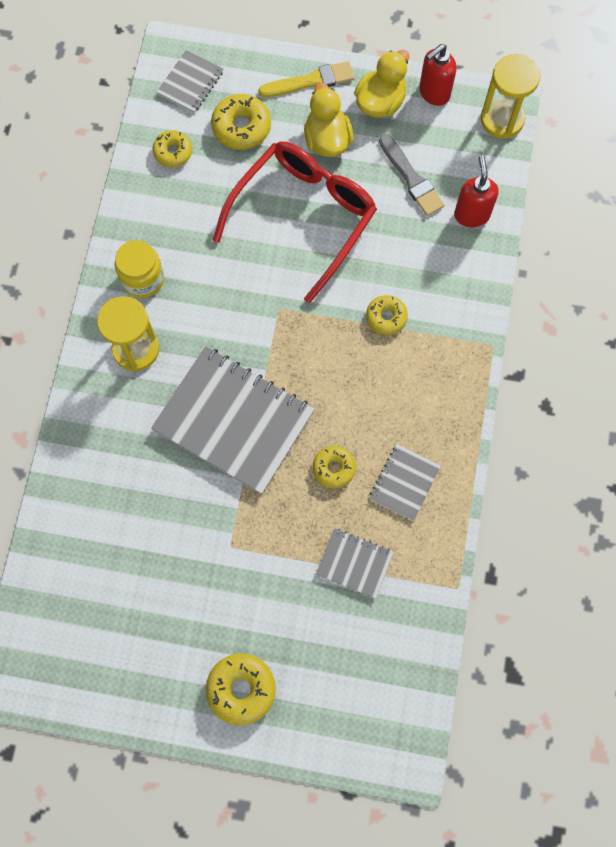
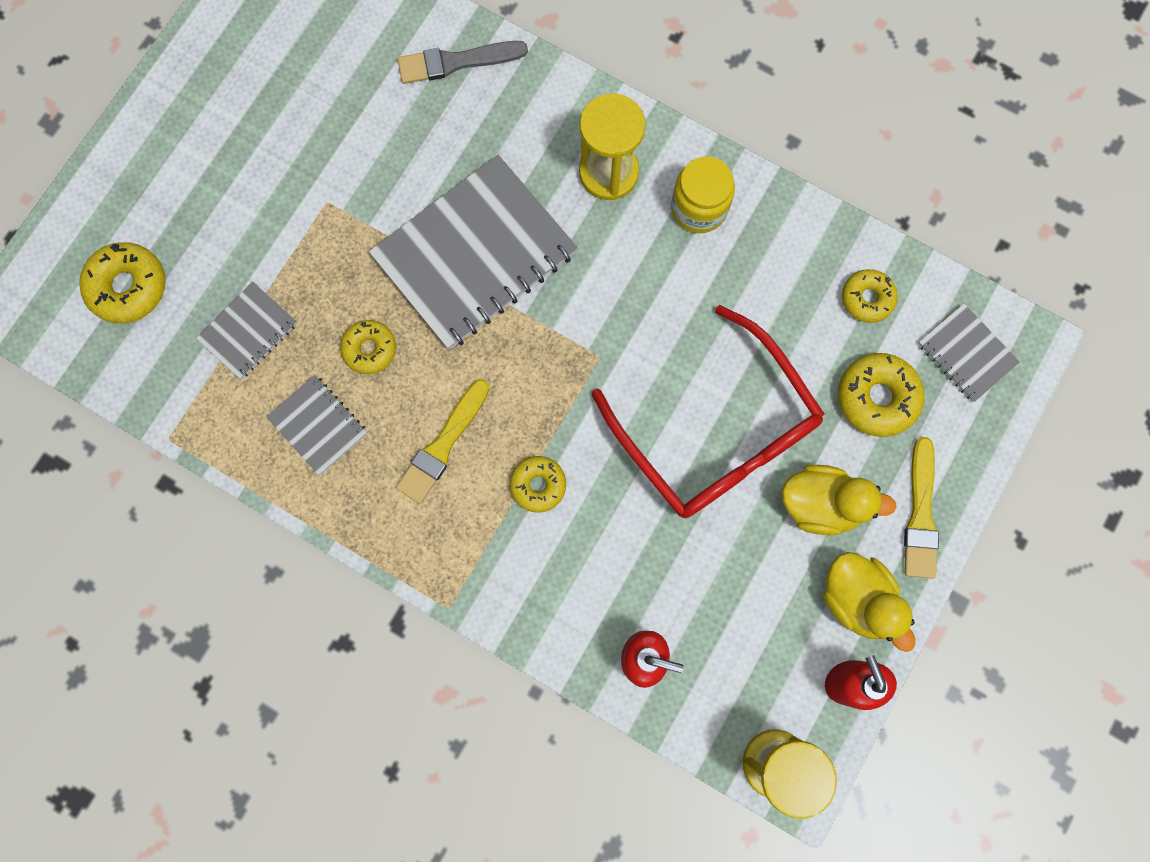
camera: 110 degrees right, 5 degrees up
(241, 689) = (167, 163): yellow donut -> yellow donut (128, 287)
(384, 390) = (443, 445): none -> yellow brush
(411, 178) = (725, 596): grey brush -> grey brush (456, 62)

